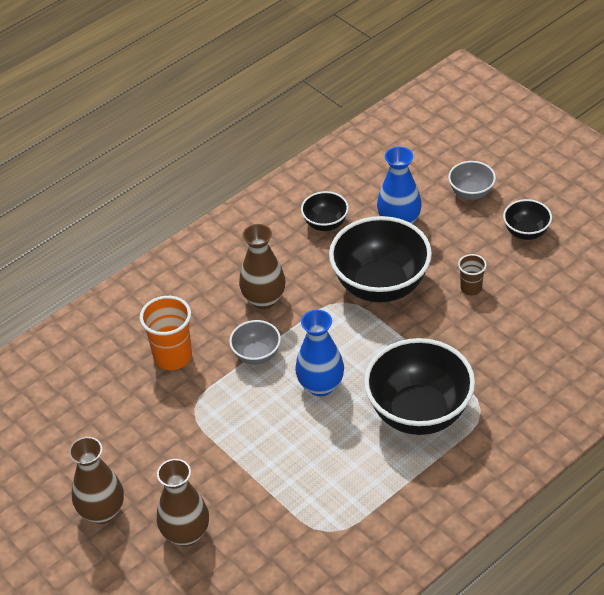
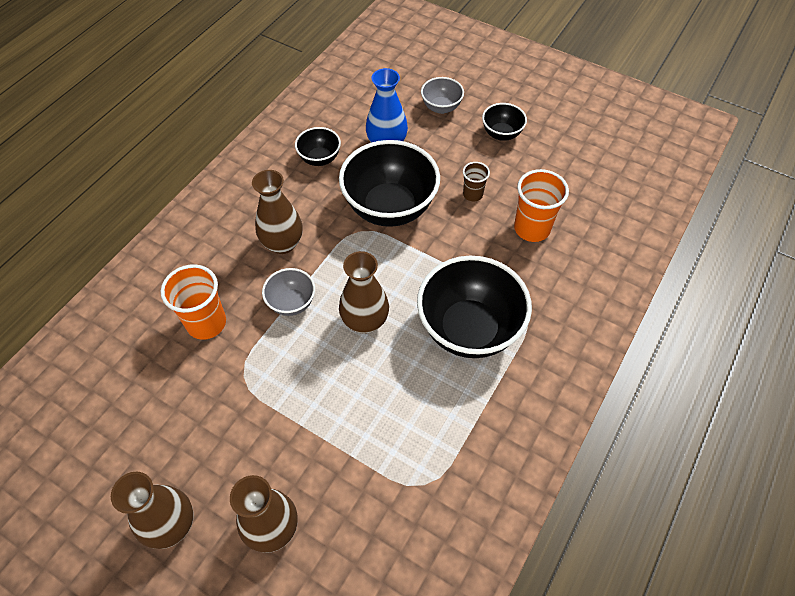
camera: 20 degrees left, 10 degrees up
(320, 385) = (365, 321): blue vase -> brown vase
(519, 333) = (532, 228): none -> orange cup

